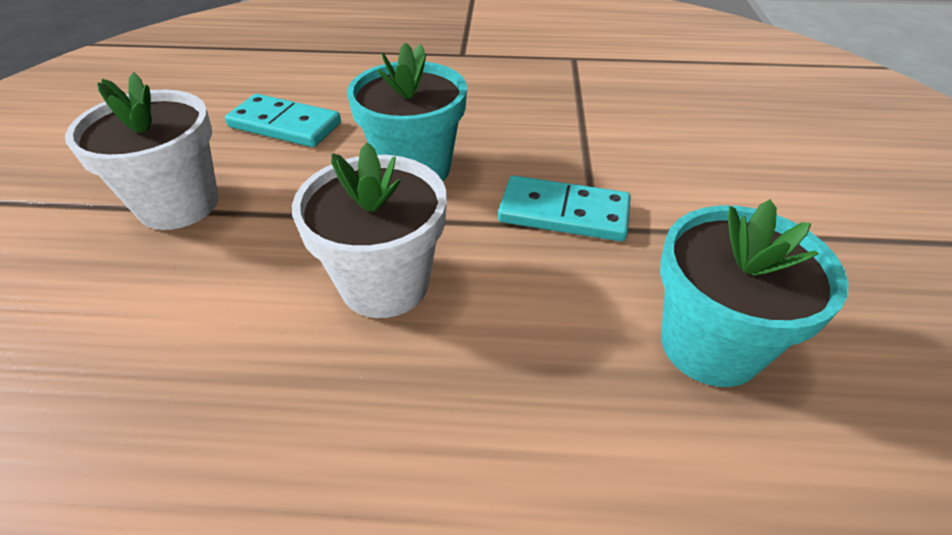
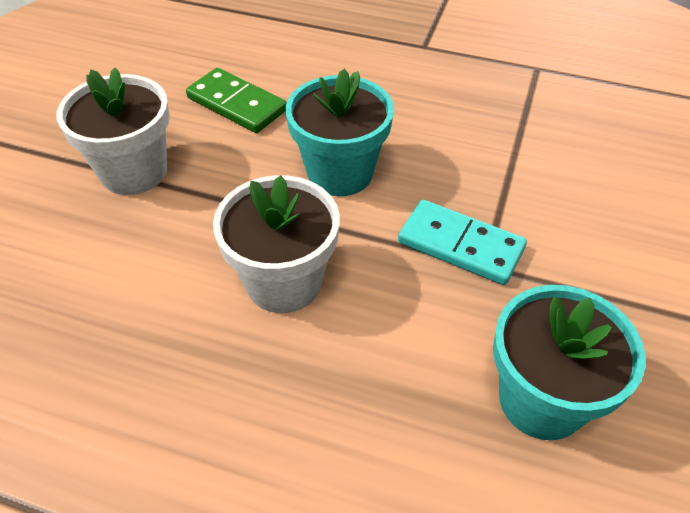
camera: 15 degrees right, 5 degrees up
(285, 125) = (236, 104): turquoise domino -> green domino

